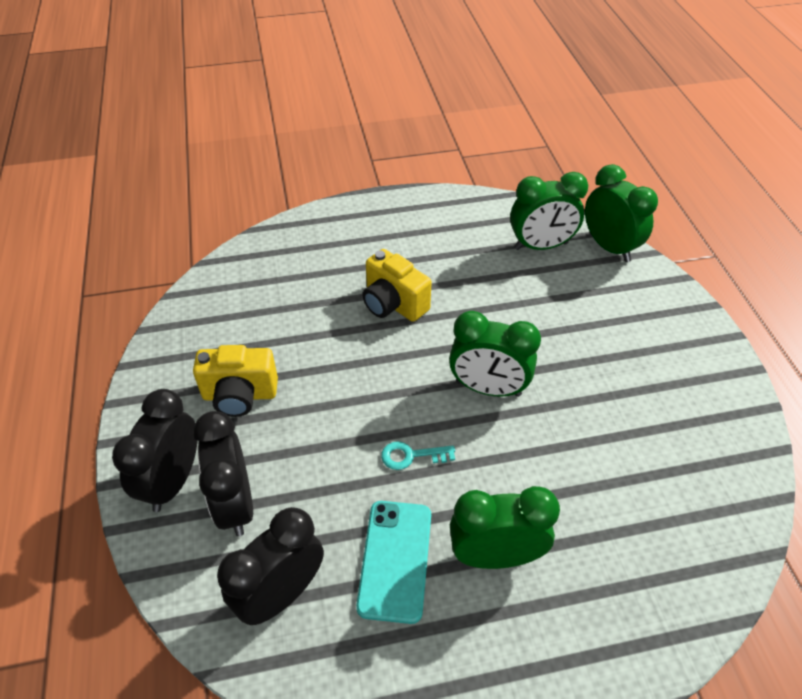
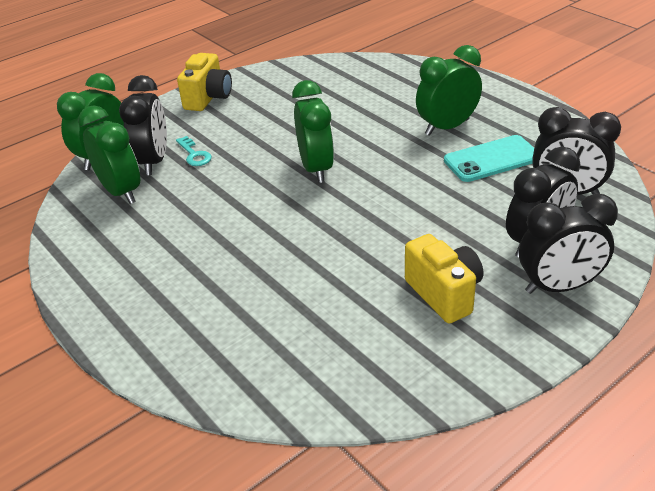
camera: 115 degrees left, 10 degrees down
(393, 304) = (258, 249): yellow camera -> yellow camera (208, 98)
(411, 456) = (410, 180): turquoise key -> turquoise key (194, 155)
(495, 556) = (447, 127): green clock -> green clock turned 90 degrees clockwise
(581, 277) = (154, 161): none -> black clock

